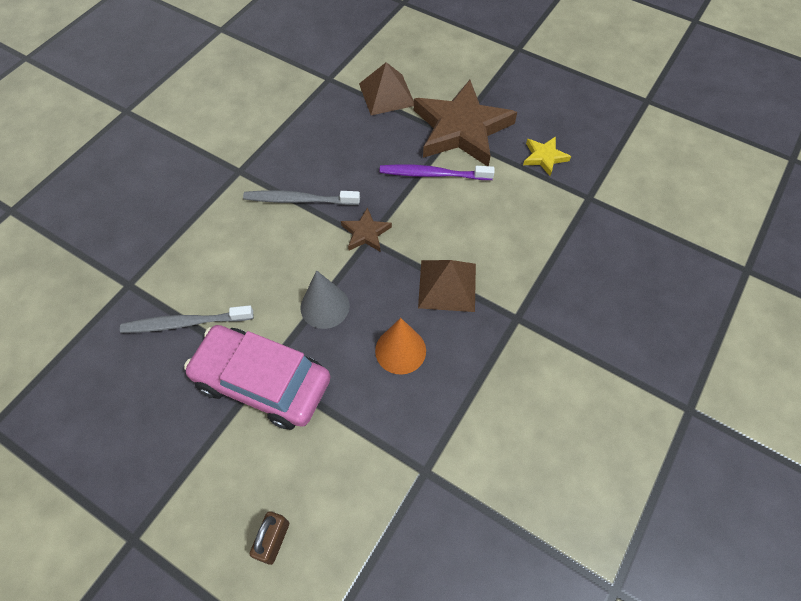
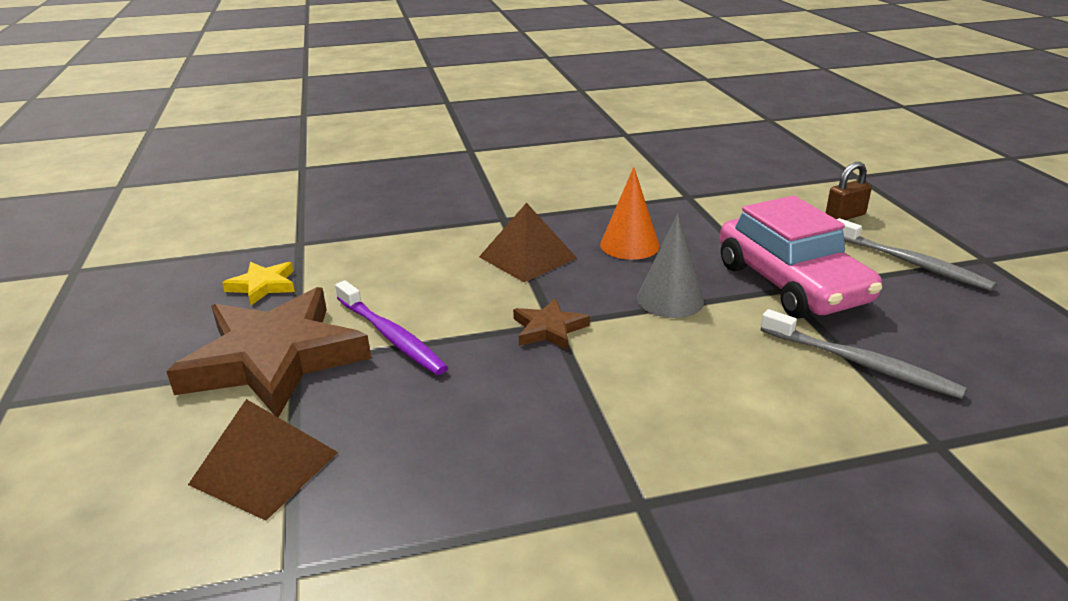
camera: 135 degrees left, 30 degrees down
(298, 200) = (589, 406): grey toothbrush -> grey toothbrush (911, 263)

